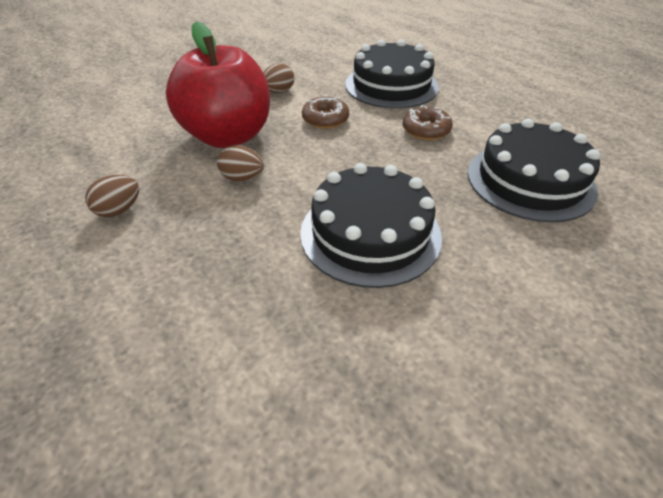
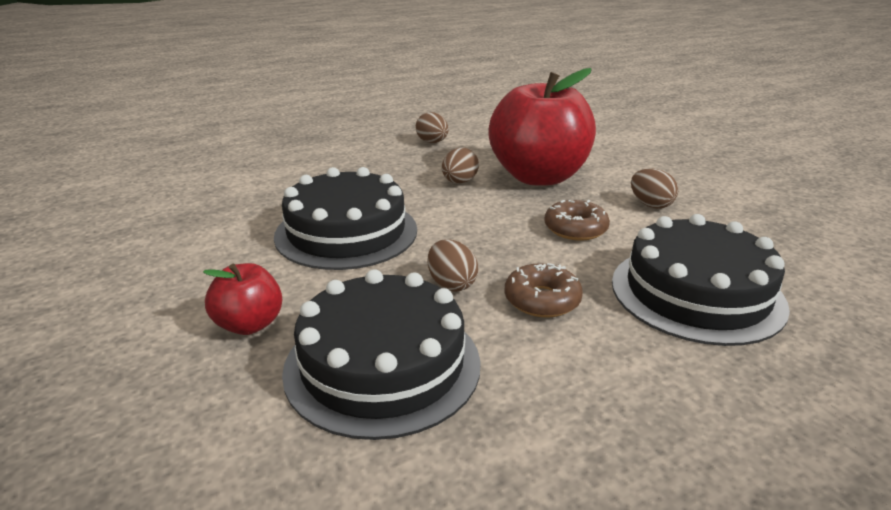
camera: 100 degrees right, 15 degrees down
(427, 165) = (451, 284): none -> brown egg
(538, 254) = (249, 324): none -> red apple

